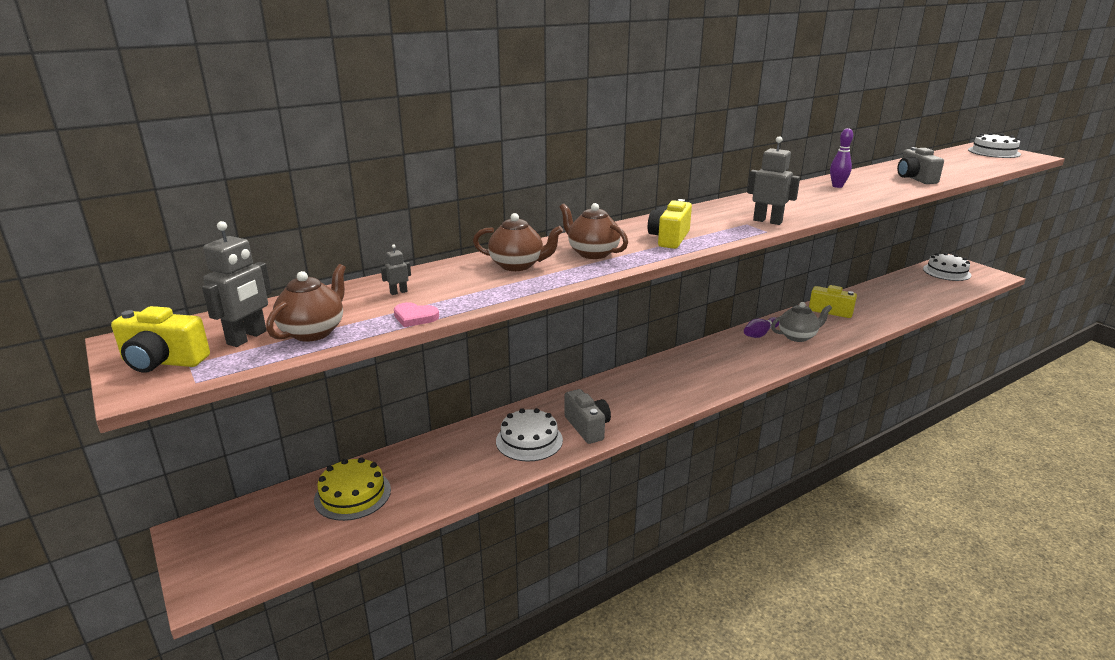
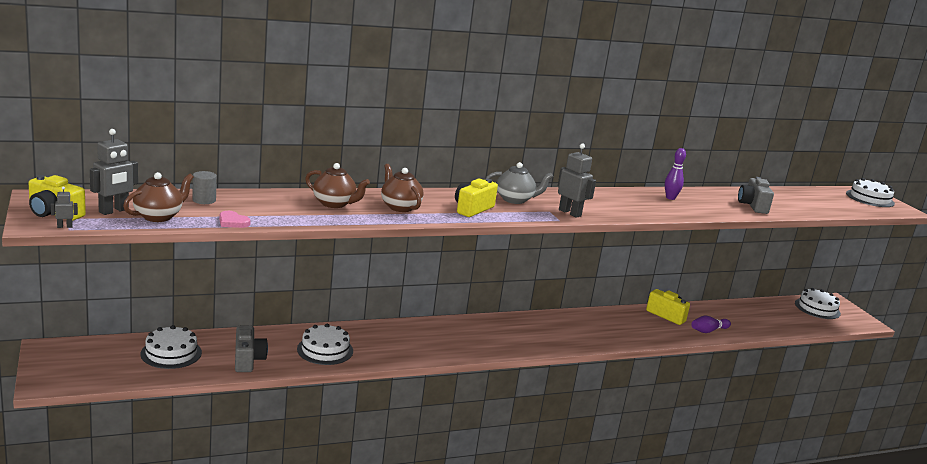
camera: 10 degrees right, 5 degrees down
(352, 494) = (171, 353): yellow cake -> white cake
(358, 296) = (204, 200): none -> grey cylinder
(398, 292) = (233, 204): grey robot -> grey robot (64, 226)
(587, 427) = (378, 352): grey camera -> grey camera (248, 360)
(760, 334) = (582, 319): purple bowling pin -> purple bowling pin (708, 331)
(798, 336) = (616, 328): grey teapot -> grey teapot (515, 200)

